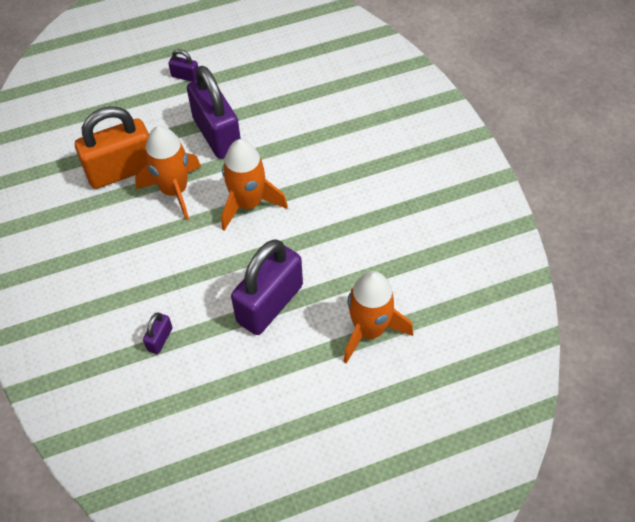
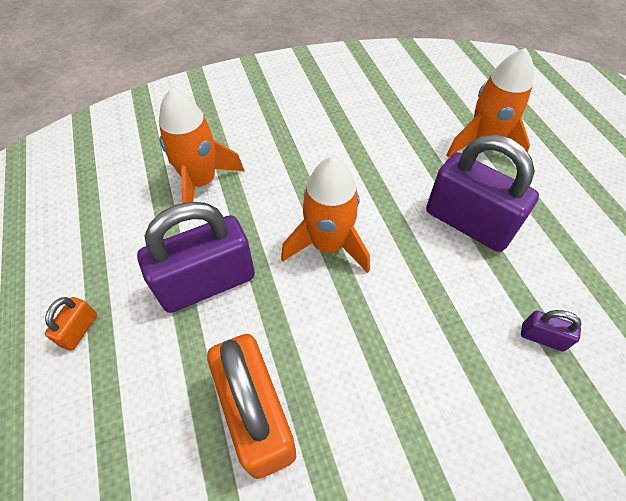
camera: 90 degrees left, 0 degrees up
(174, 191) = (303, 333): orange rocket -> orange rocket (201, 182)
(185, 76) = (79, 330): purple padlock -> orange padlock

